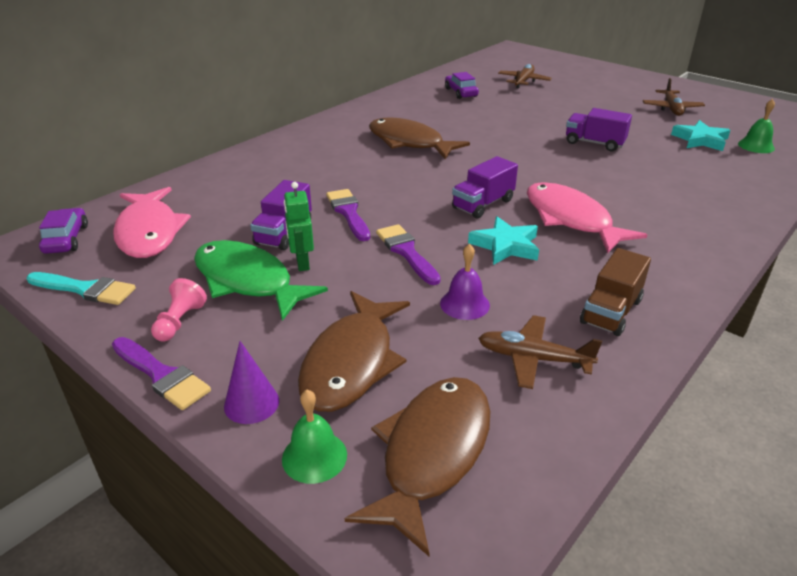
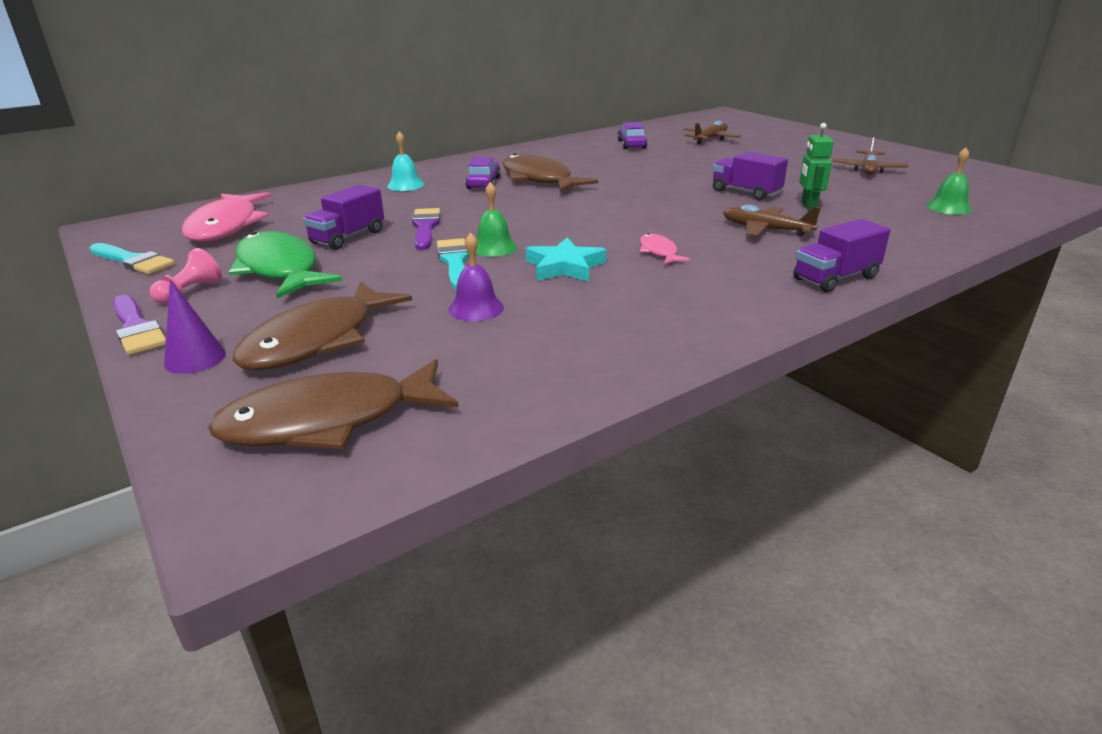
camera: 15 degrees right, 5 degrees down
(66, 239) = (151, 225): purple car -> purple car (484, 183)
(289, 161) = (405, 185): none -> turquoise bell
(302, 263) = (343, 261): green robot -> green robot (808, 206)
(314, 456) = (213, 406): green bell -> green bell (494, 247)
(406, 252) = (455, 262): purple brush -> turquoise brush
(432, 453) = (328, 421): brown fish -> brown fish turned 150 degrees counterclockwise
(483, 204) = (571, 232): purple truck -> purple truck (835, 278)
(533, 359) = (507, 360): brown plane -> brown plane (765, 230)
(571, 219) = (659, 252): pink fish -> pink fish, size x0.47
(611, 311) = (632, 331): brown truck -> none
(700, 140) = (880, 198): turquoise star -> none

